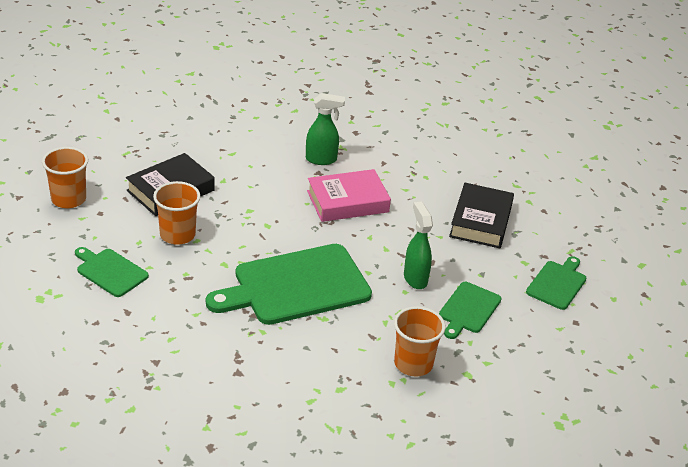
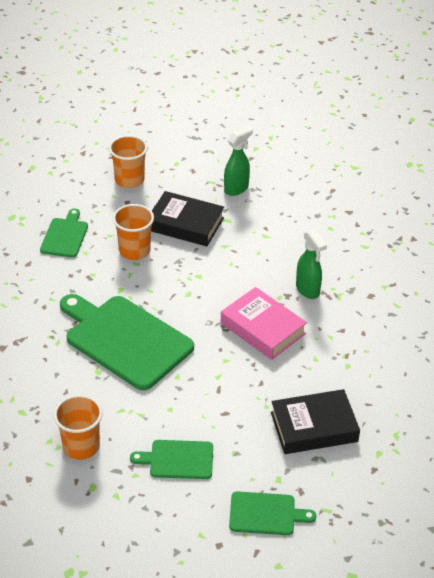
camera: 65 degrees right, 5 degrees up
(415, 278) = (192, 409): green spray bottle -> green spray bottle (236, 188)

